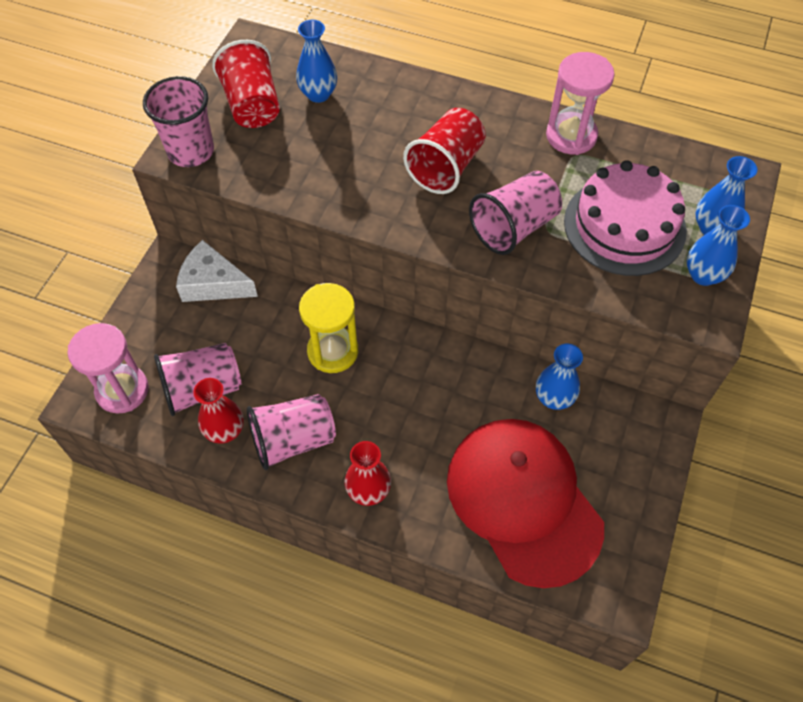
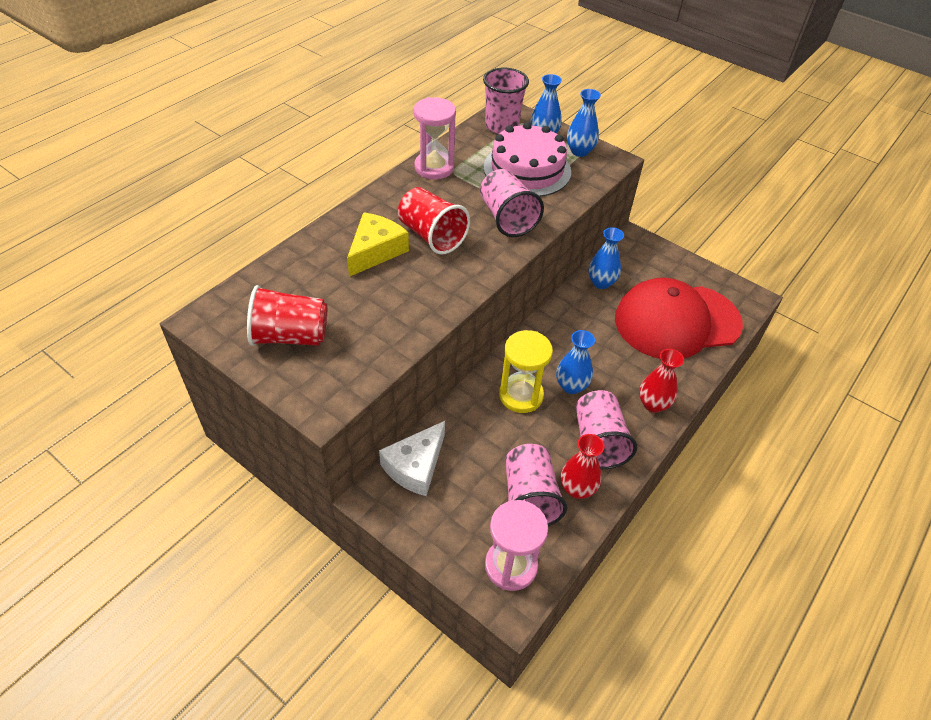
camera: 75 degrees left, 10 degrees down
(191, 151) = (324, 394): pink cup -> pink cup (502, 126)
(318, 94) = (305, 289): blue vase -> blue vase (571, 386)
(398, 128) = (375, 251): none -> yellow cheese

